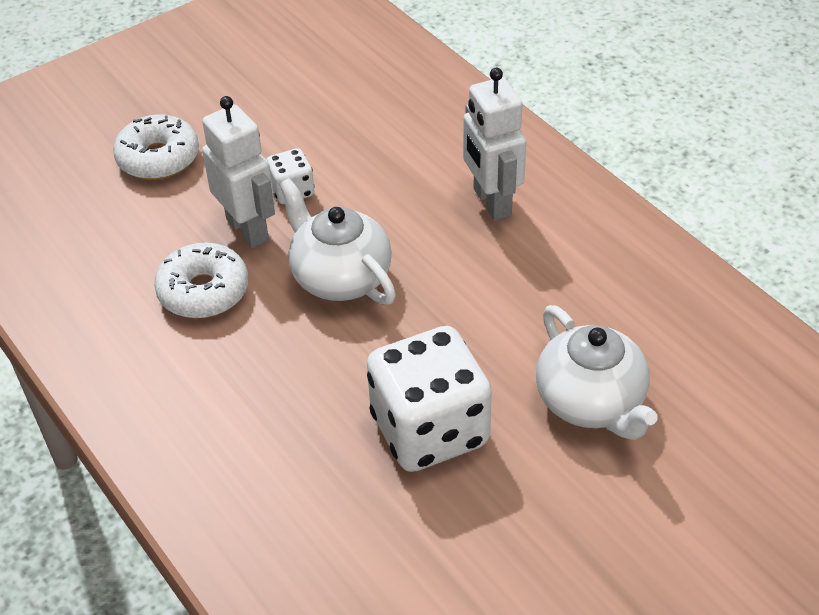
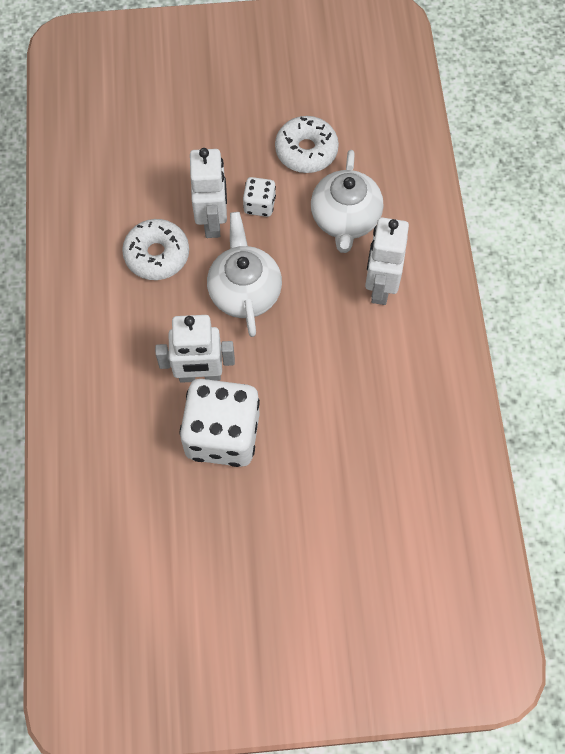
camera: 30 degrees right, 20 degrees up
(158, 158) = (193, 130): white donut -> white donut (306, 151)
(352, 384) = (200, 375): none -> white robot
(591, 402) = (332, 474): white teapot -> white teapot (345, 219)

